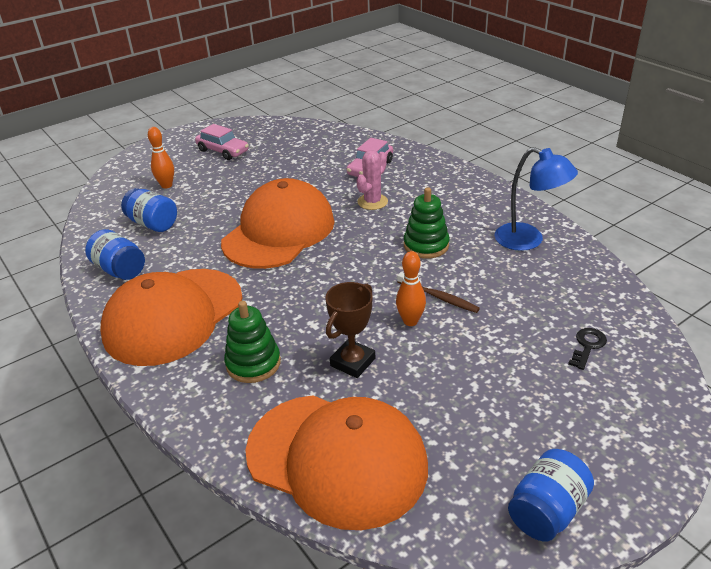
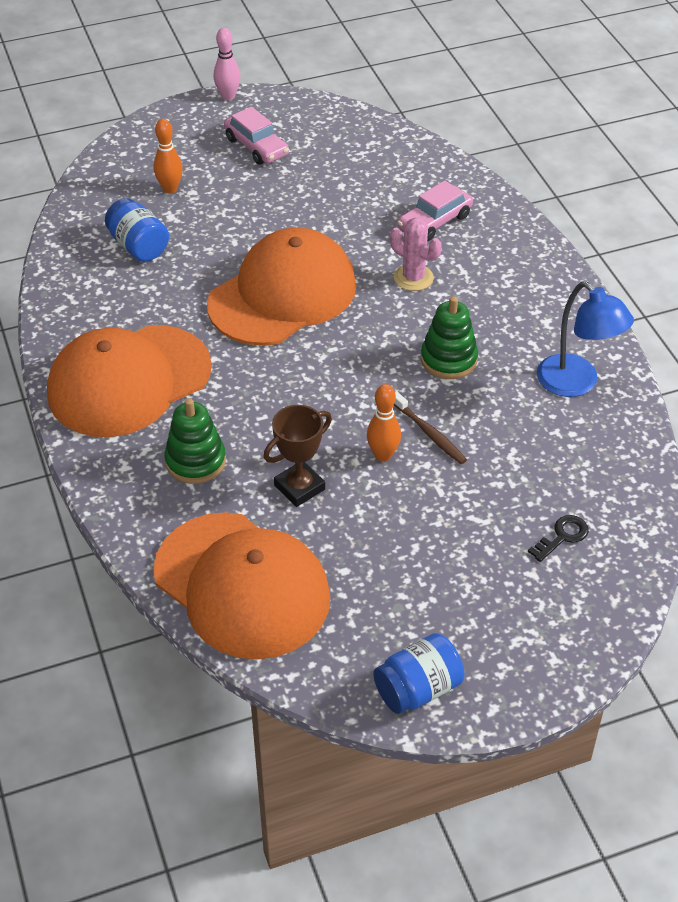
camera: 15 degrees right, 10 degrees up
(120, 270) = (85, 304): blue jar -> none
(192, 129) = (228, 96): none -> pink bowling pin
(372, 202) = (413, 278): pink cactus -> pink cactus turned 75 degrees clockwise

